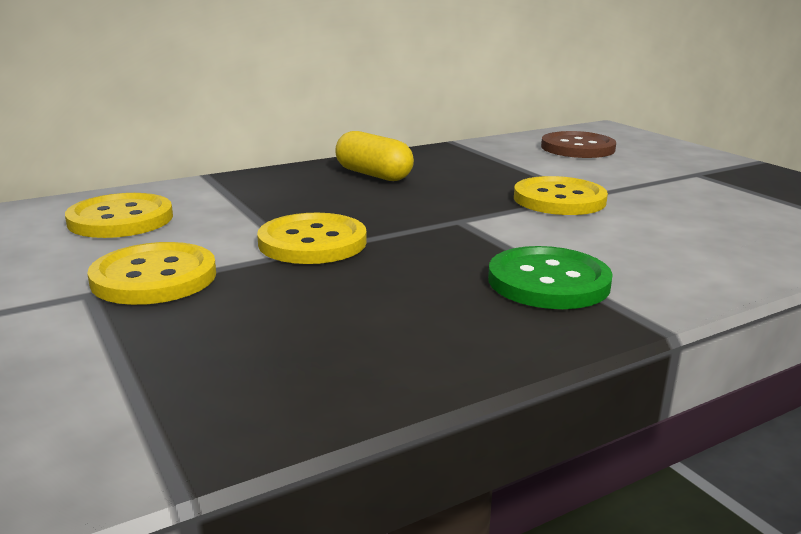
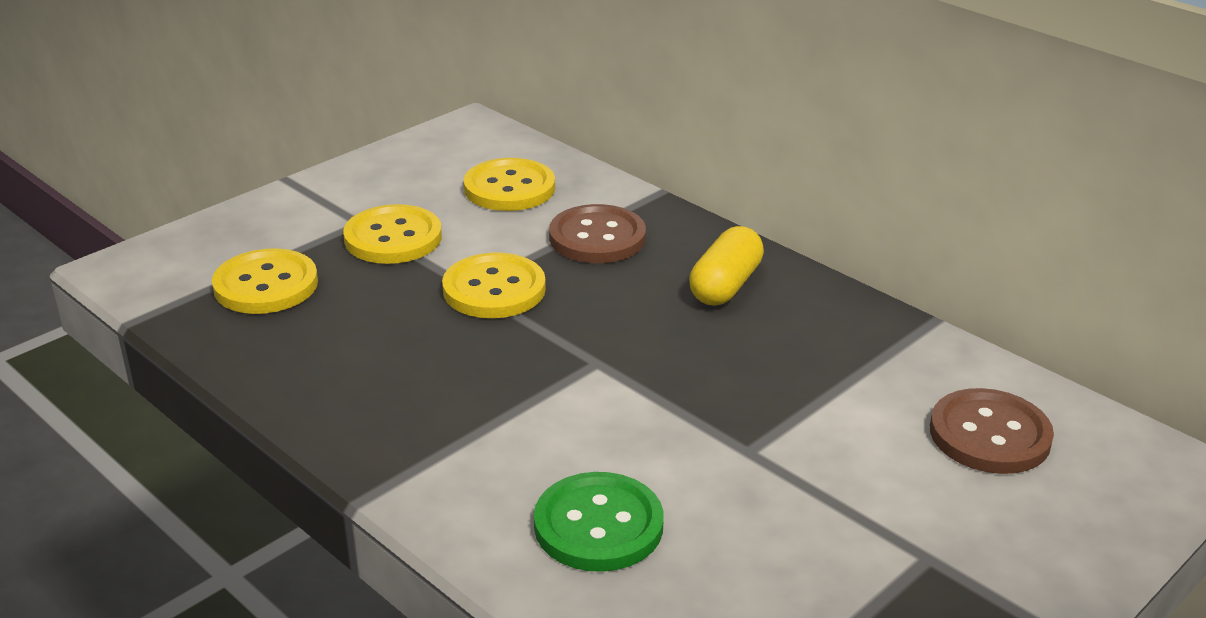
camera: 75 degrees right, 10 degrees up
(259, 199) = (597, 238): none -> brown button
(548, 282) = (445, 430): green button -> green button (598, 525)
(559, 199) = (709, 427): yellow button -> yellow button (266, 285)

